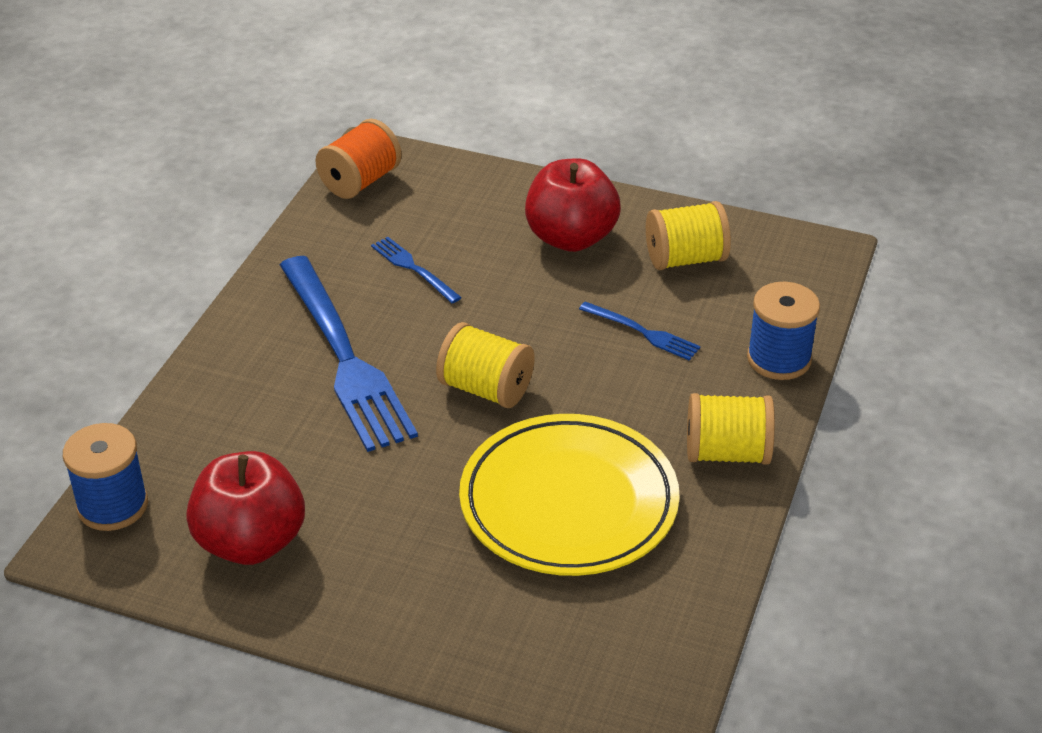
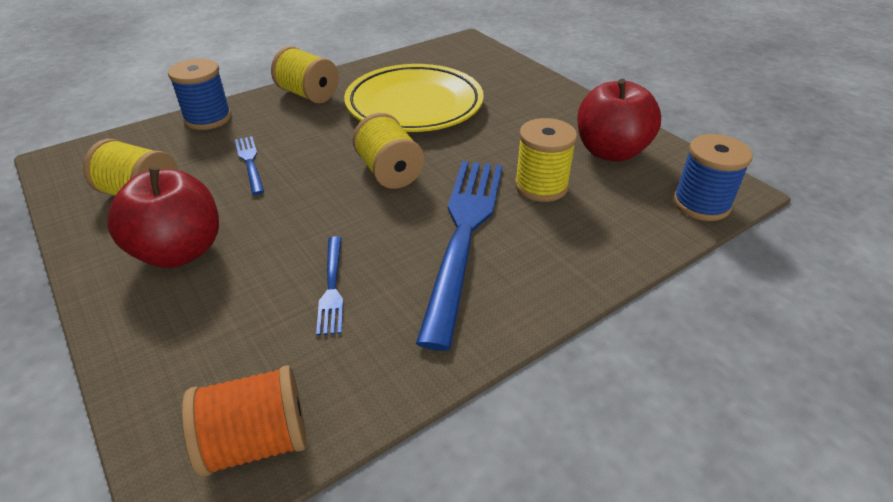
camera: 145 degrees left, 0 degrees up
(306, 447) = (541, 186): none -> yellow spool

